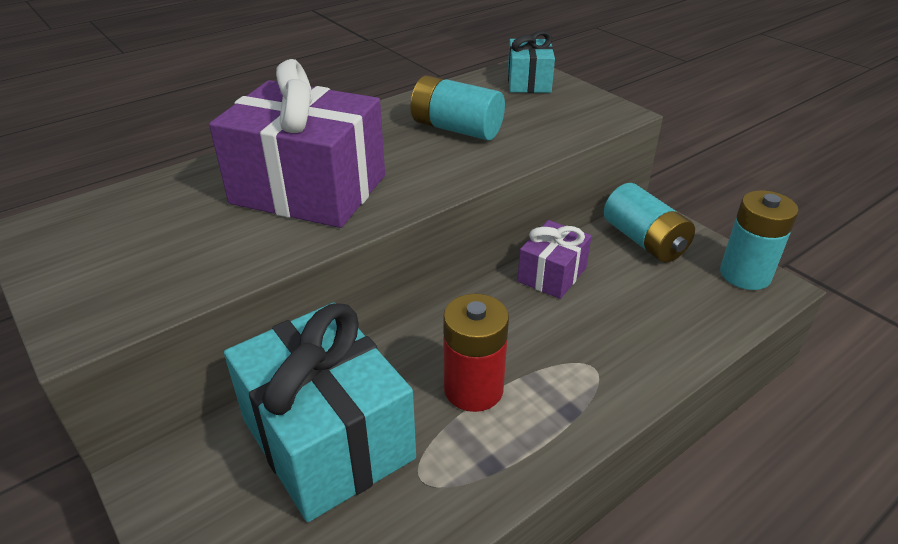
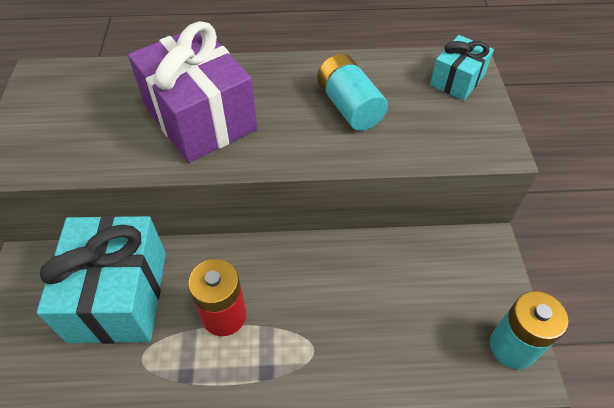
camera: 35 degrees right, 15 degrees up
(552, 274) = (358, 256): purple gift -> none
(644, 241) = (459, 266): turquoise battery -> none

